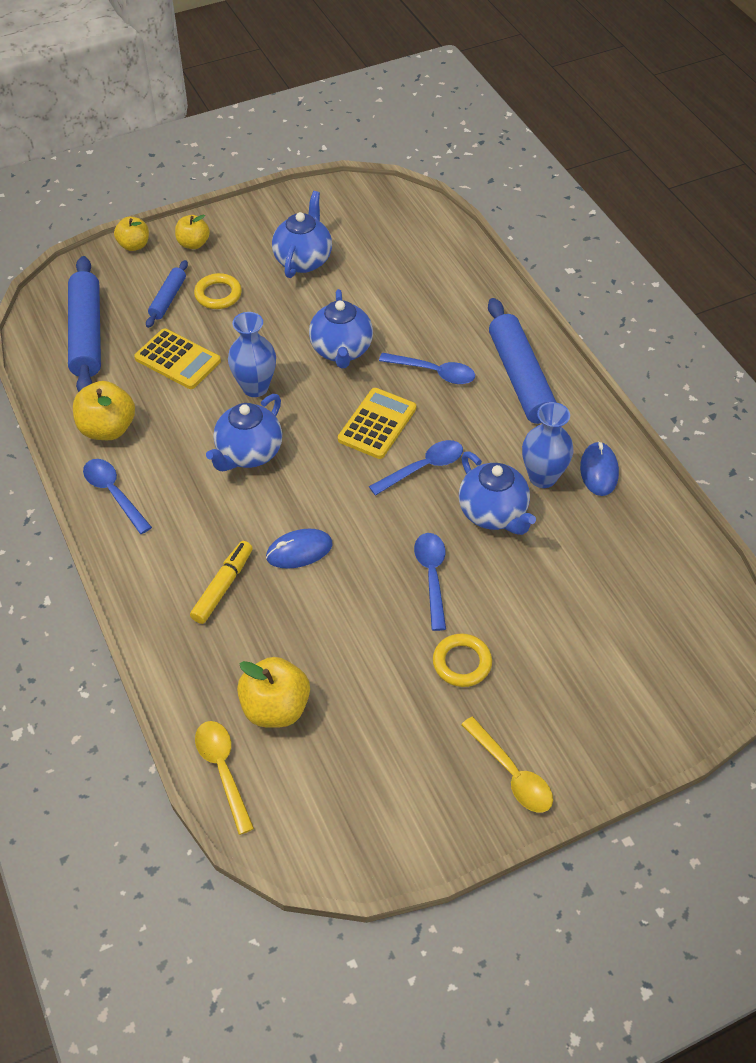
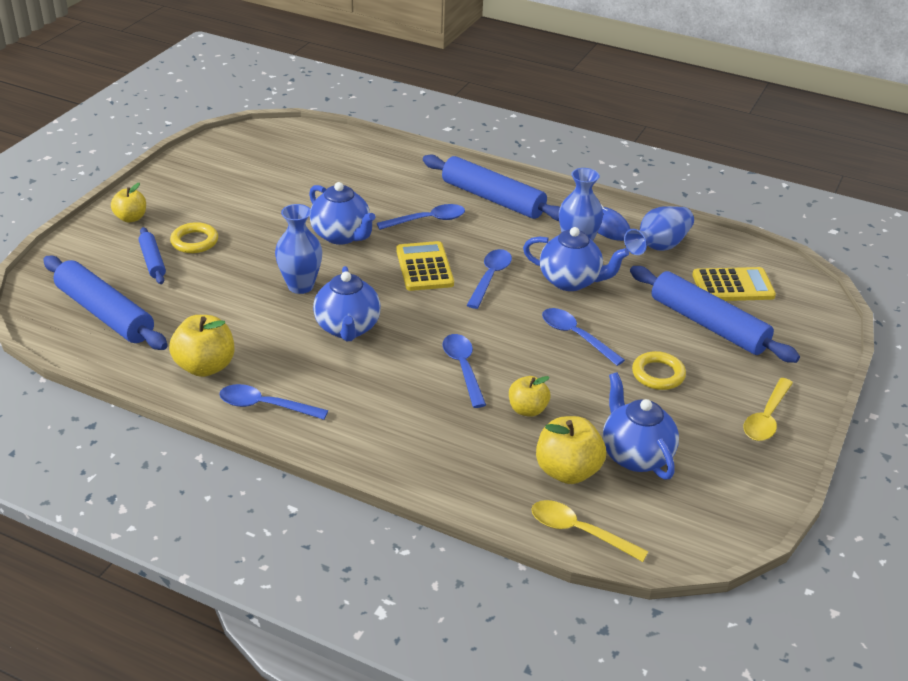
camera: 40 degrees left, 15 degrees down
(134, 245) = (76, 239): yellow apple -> yellow apple (527, 410)
(177, 360) = (211, 296): yellow calculator -> yellow calculator (733, 286)
(223, 586) = (433, 419): yellow marker -> none
(299, 551) = (463, 368): blue mouse -> blue spoon
(303, 260) = (241, 193): blue teapot -> blue teapot (635, 455)
(511, 773) = (766, 417): yellow spoon -> yellow spoon turned 105 degrees clockwise
(573, 639) = (708, 324): none -> blue rolling pin
(625, 522) = (658, 246): none -> blue vase

